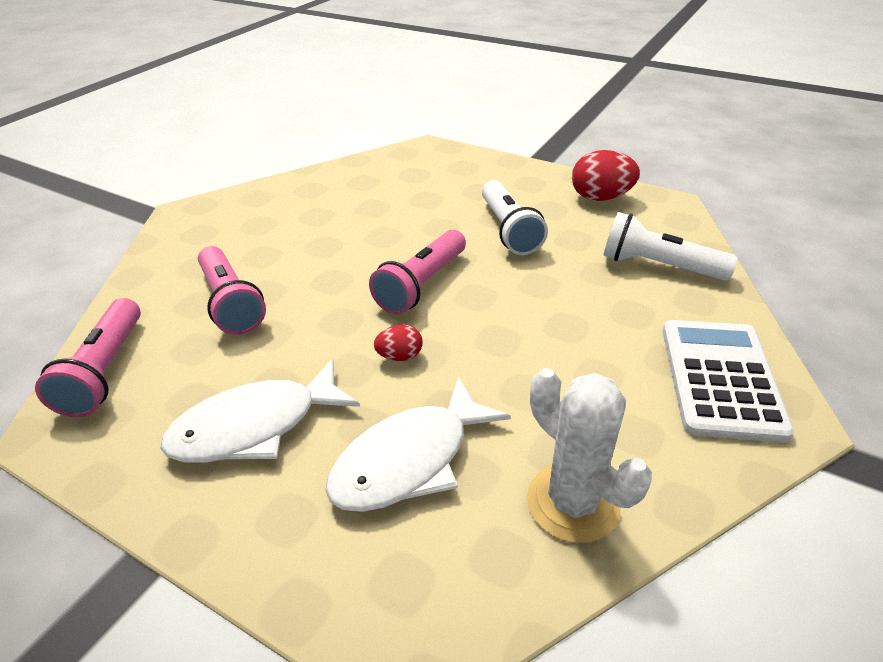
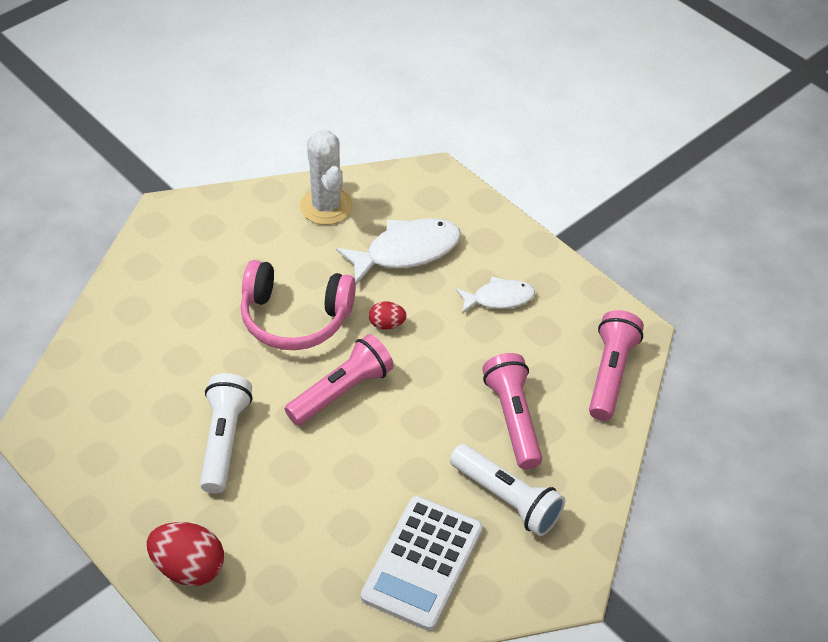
camera: 165 degrees left, 10 degrees up
(255, 426) = (499, 298): white fish -> white fish, size x0.61
(513, 336) = (295, 317): none -> pink headphones
(600, 197) = (94, 463): red egg -> red egg (189, 567)
(658, 266) = (126, 352): white flashlight -> white flashlight (507, 499)
(721, 379) = (179, 246): white calculator -> white calculator (422, 563)

